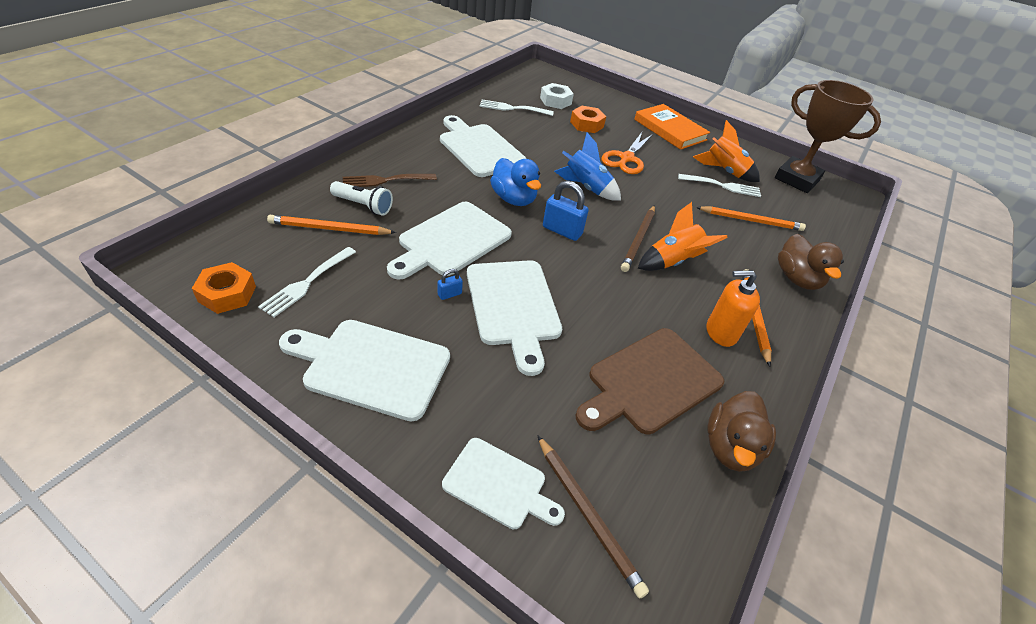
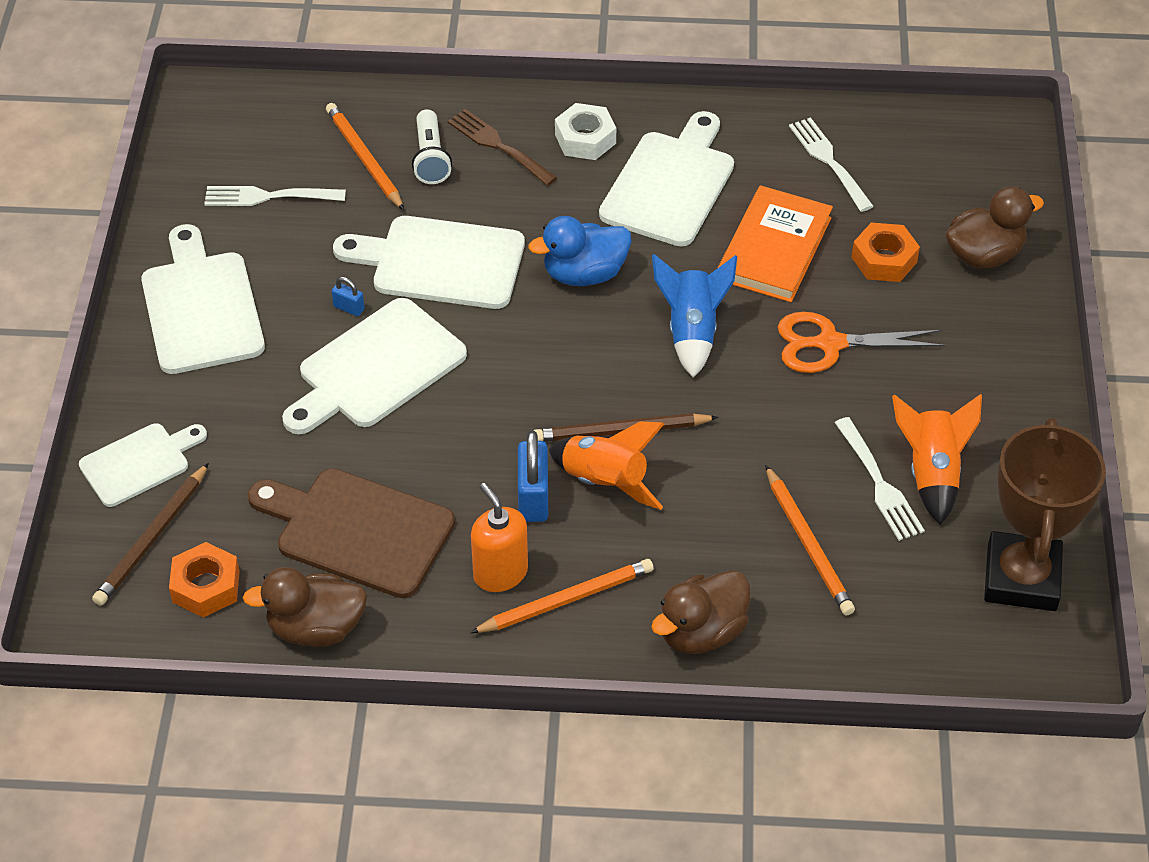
camera: 65 degrees right, 5 degrees up
(227, 294) = (206, 156): orange nut -> orange nut (206, 586)
(499, 484) = (139, 463): white cutting board -> white cutting board turned 120 degrees counterclockwise
(514, 199) = (584, 274): blue duck -> blue duck turned 45 degrees clockwise
(555, 101) = (918, 194): white nut -> white nut (585, 139)
(562, 231) = (562, 349): blue padlock -> blue padlock (533, 498)
(605, 105) = (984, 255): none -> brown duck
(670, 130) = (998, 363): orange book -> orange book (774, 248)

